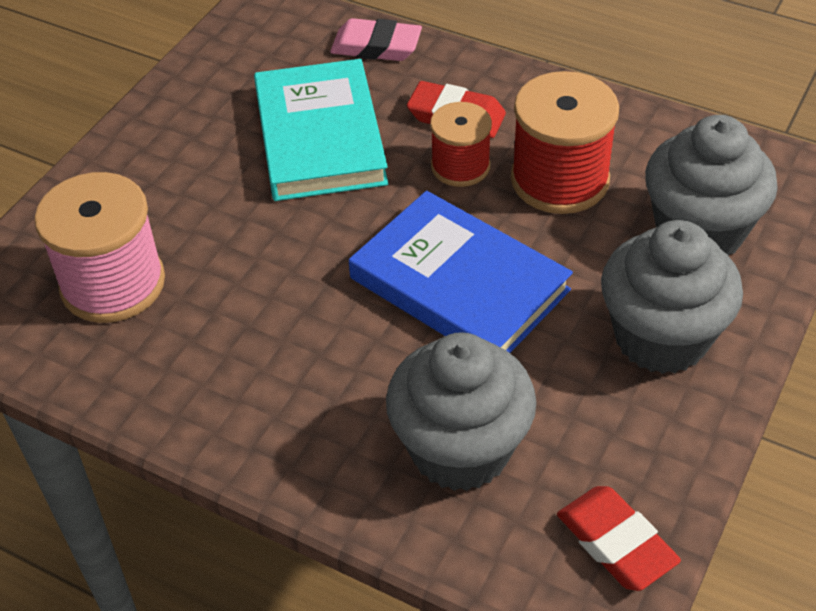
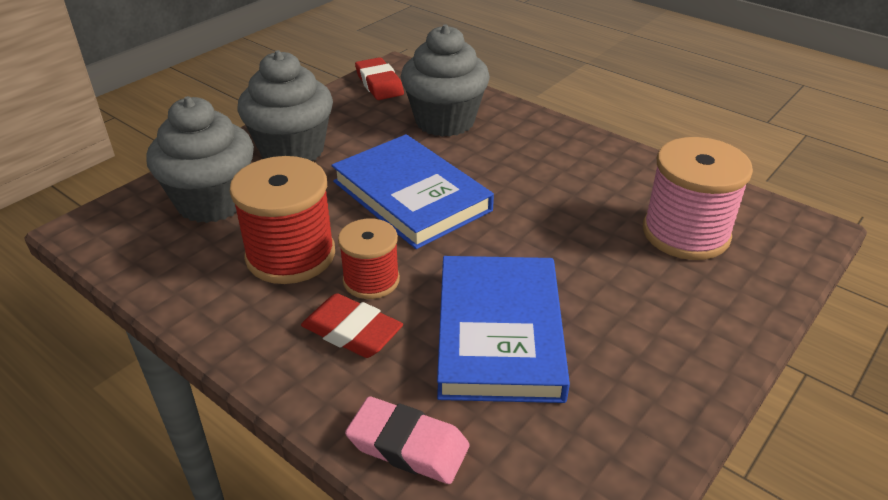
camera: 170 degrees left, 10 degrees down
(319, 136) = (499, 333): turquoise book -> blue book

